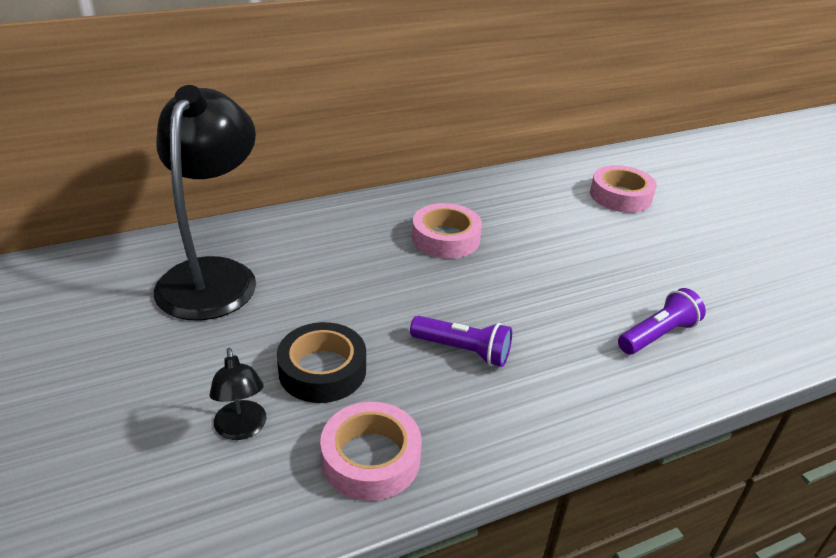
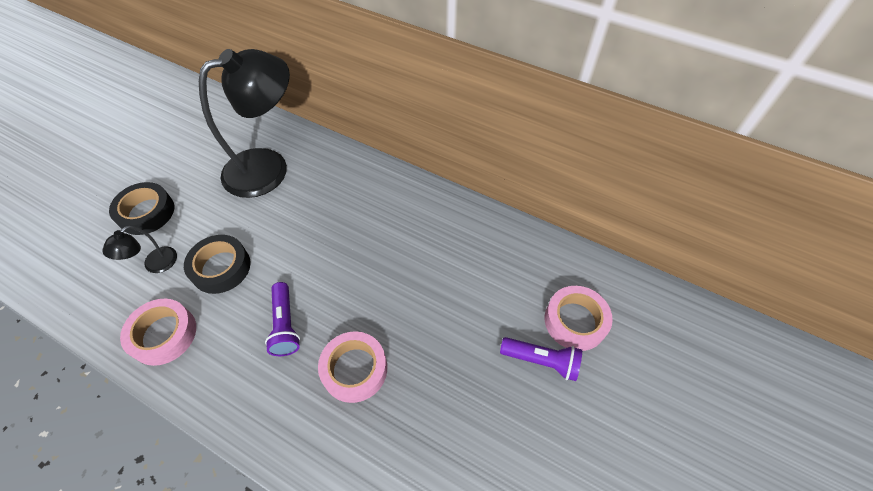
camera: 55 degrees right, 20 degrees up
(131, 407) = (146, 213): none -> black tape
(445, 238) = (401, 245): pink tape -> pink tape (354, 369)
(658, 335) = (391, 439): purple flashlight -> purple flashlight (541, 361)

